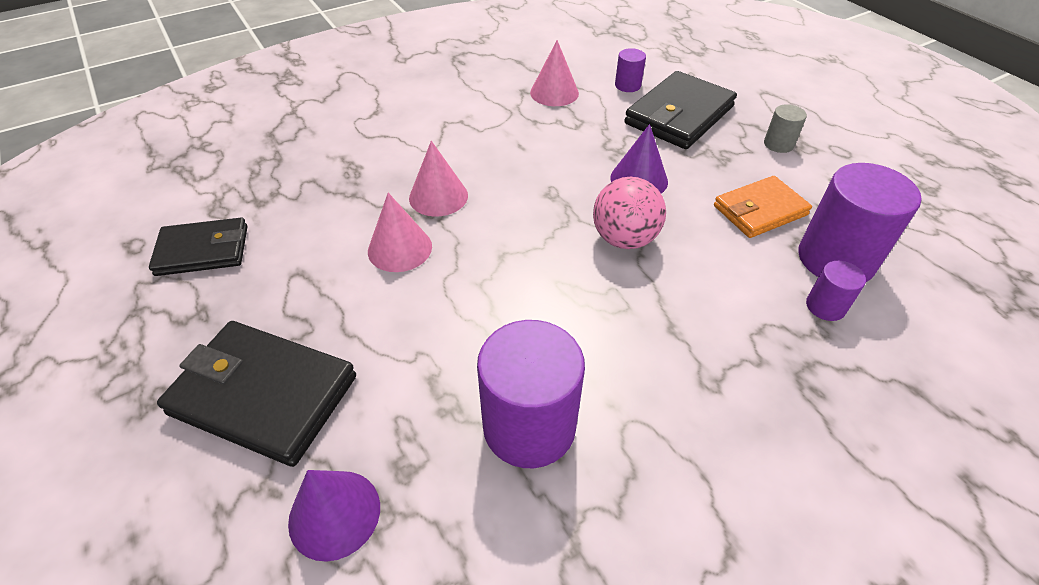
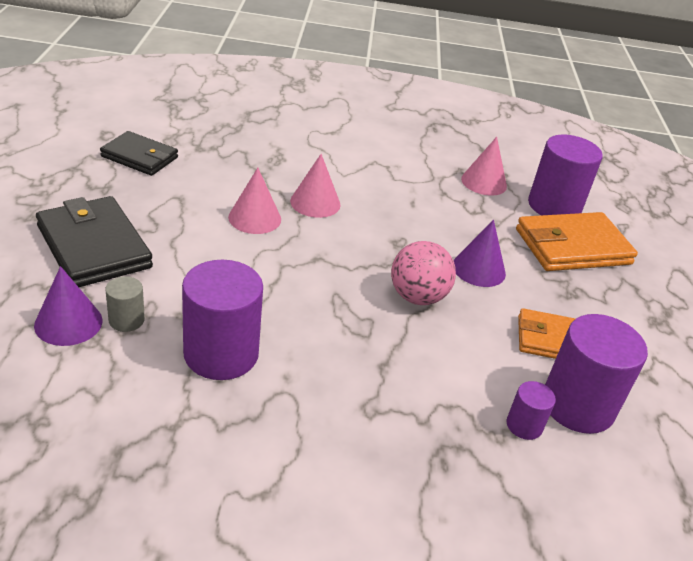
camera: 30 degrees right, 10 degrees down
(627, 85) = (554, 206): purple cylinder -> purple cylinder, size x2.08
(679, 115) = (572, 247): black wallet -> orange wallet
(778, 144) = (638, 310): grey cylinder -> grey cylinder (126, 320)

